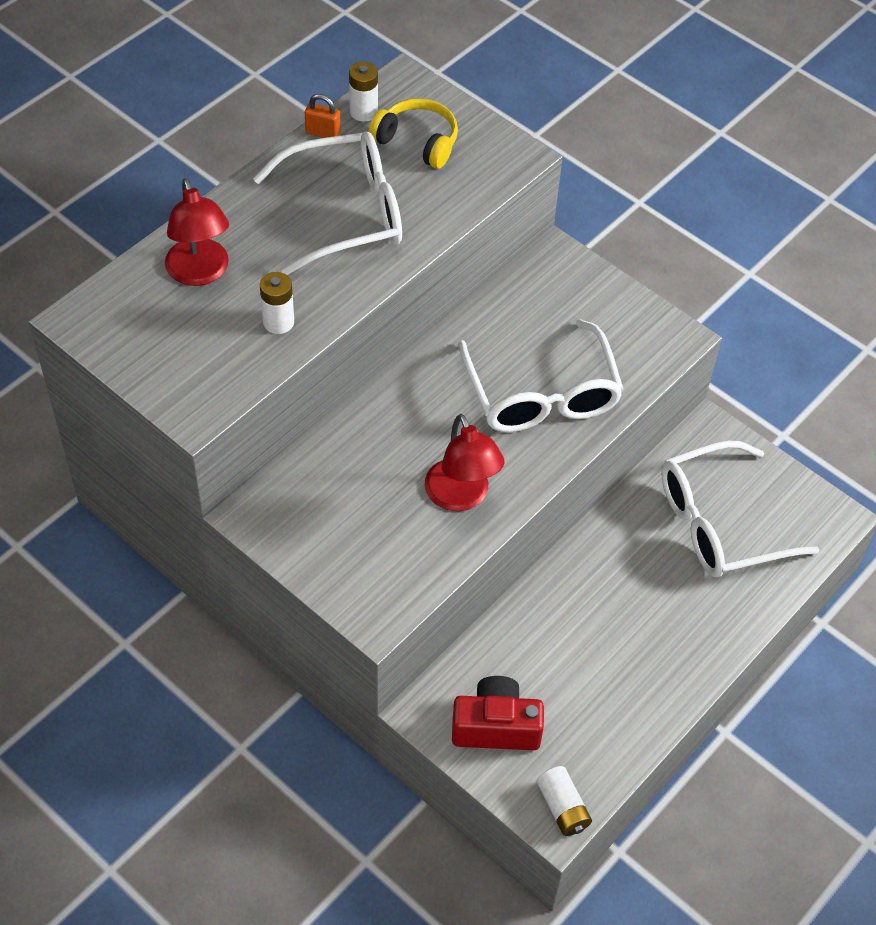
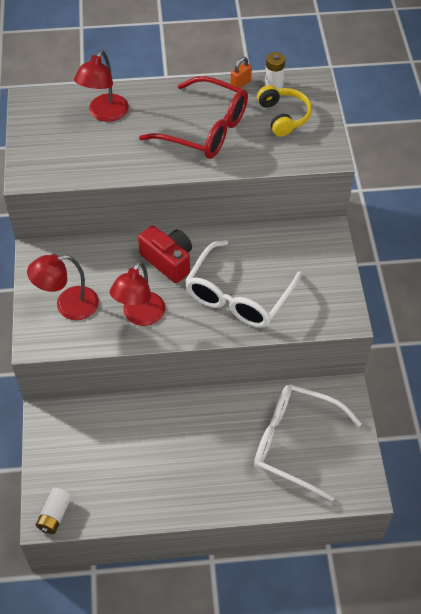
camera: 45 degrees right, 0 degrees up
(278, 322) = (112, 160): white battery -> none
(323, 133) = (240, 84): orange padlock -> orange padlock turned 75 degrees clockwise
(346, 214) = (205, 129): white glasses -> red glasses
(365, 547) = (68, 305): none -> red lamp
(496, 727) = (68, 450): red camera -> red camera (168, 261)

